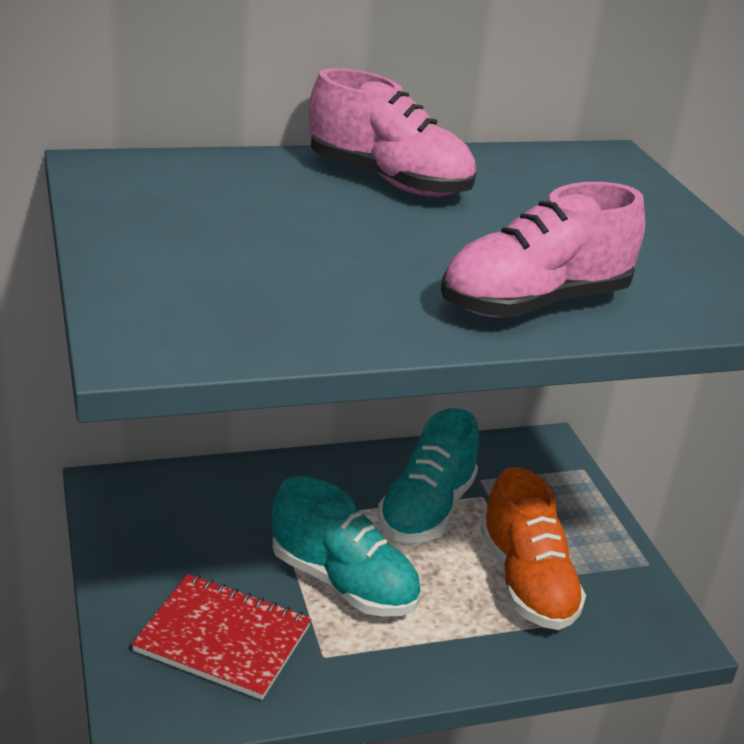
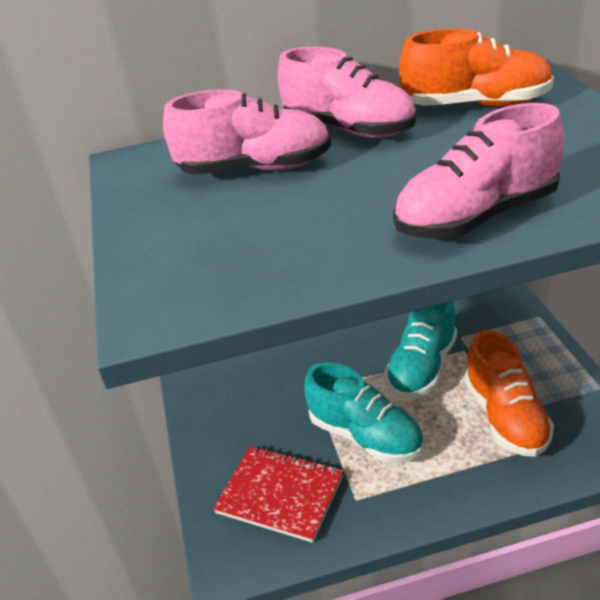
camera: 10 degrees right, 5 degrees up
(269, 205) = (255, 169): none -> pink shoe
(546, 180) = (476, 106): none -> orange shoe

